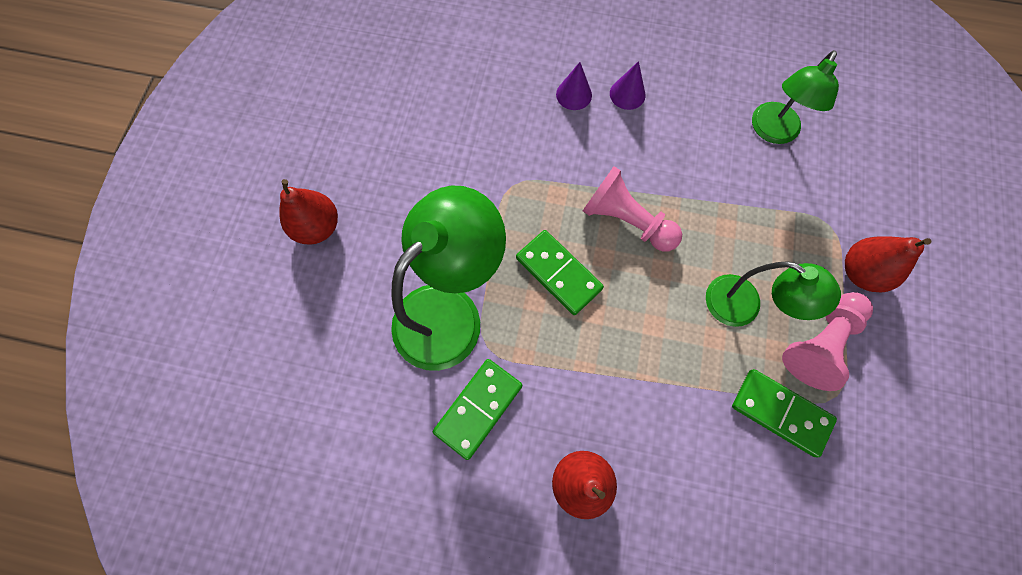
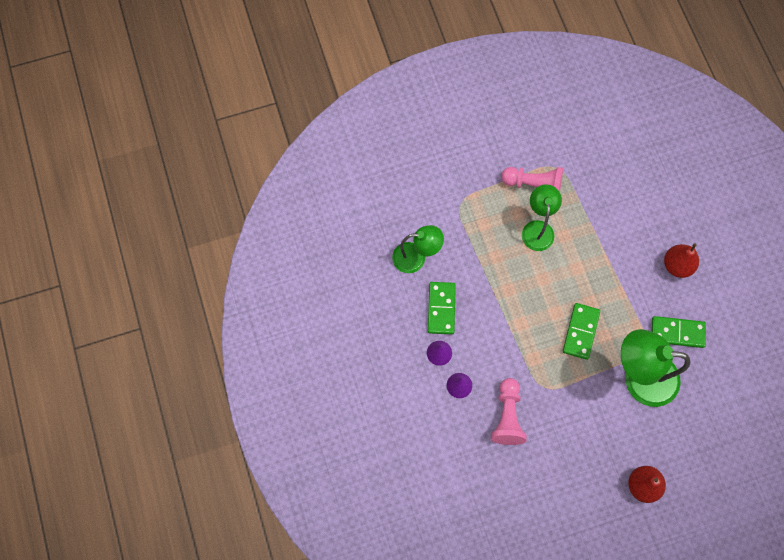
camera: 120 degrees left, 0 degrees up
(626, 220) = (526, 311): pink pawn -> pink pawn (507, 416)
(780, 412) = (582, 189): green domino -> green domino (441, 308)
(860, 272) = (480, 179): red pear -> none

